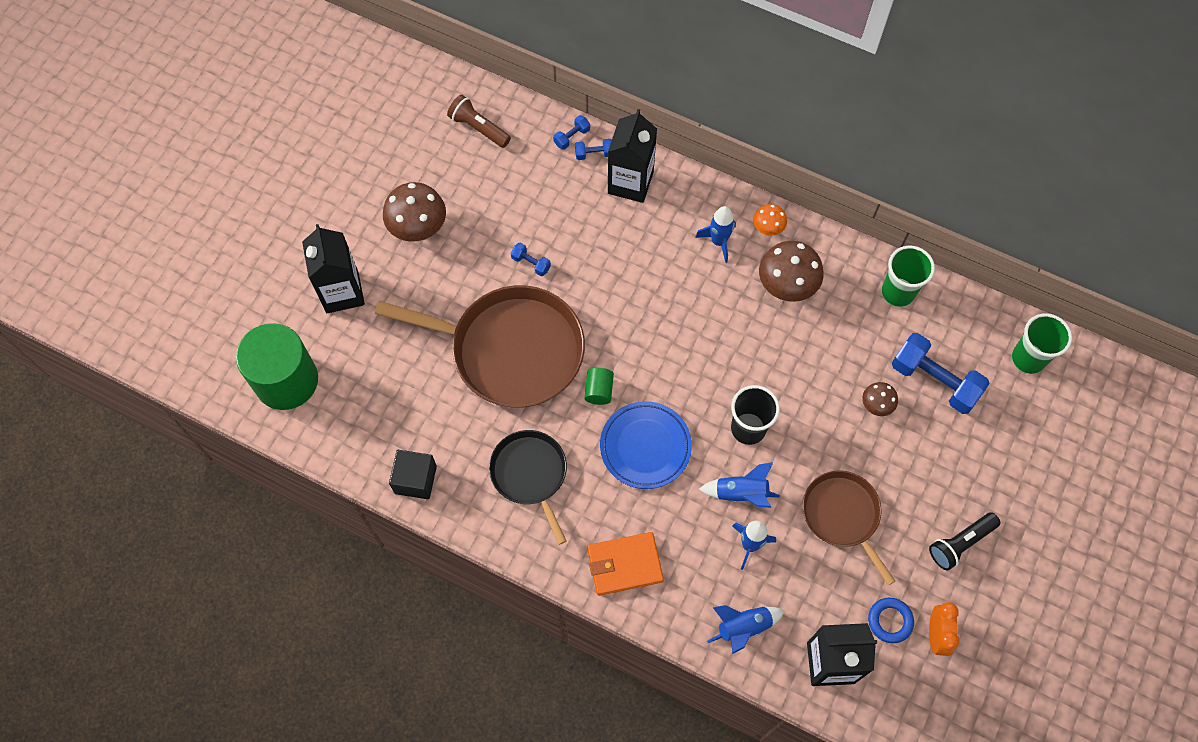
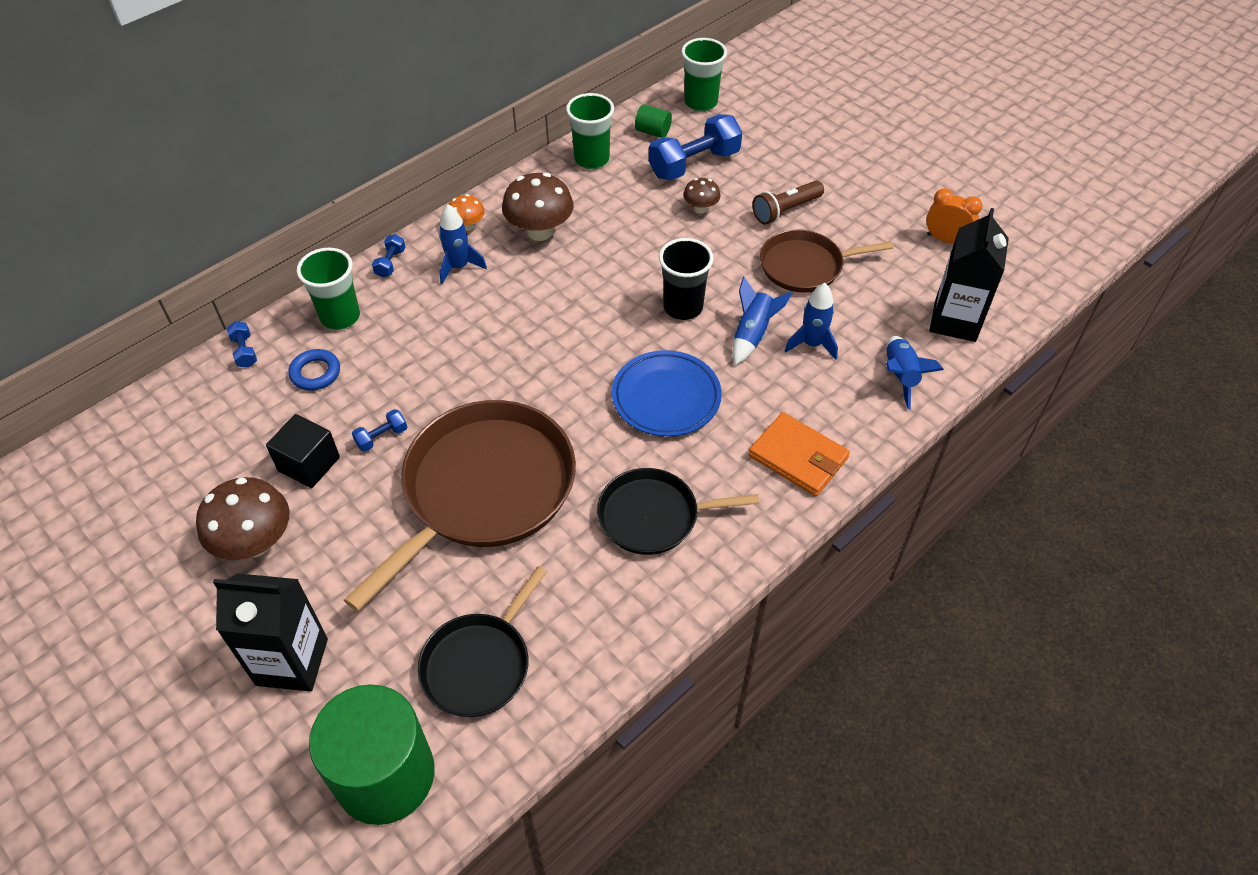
camera: 70 degrees left, 15 degrees down
(376, 404) = (479, 664): none -> black pan
(415, 479) = (608, 645): black cube -> black cube (309, 464)
(478, 128) = (163, 438): brown flashlight -> brown flashlight (785, 210)
(594, 154) = (281, 338): blue dumbbell -> blue dumbbell (390, 263)
(599, 390) = (579, 419): green cylinder -> green cylinder (653, 132)
(624, 565) = (798, 457): orange wallet -> orange wallet turned 60 degrees counterclockwise
(630, 182) = (340, 317): black carton -> green cup
(890, 621) = (923, 266): blue ring -> blue ring (315, 373)
(960, 544) = (861, 197): black flashlight -> none

